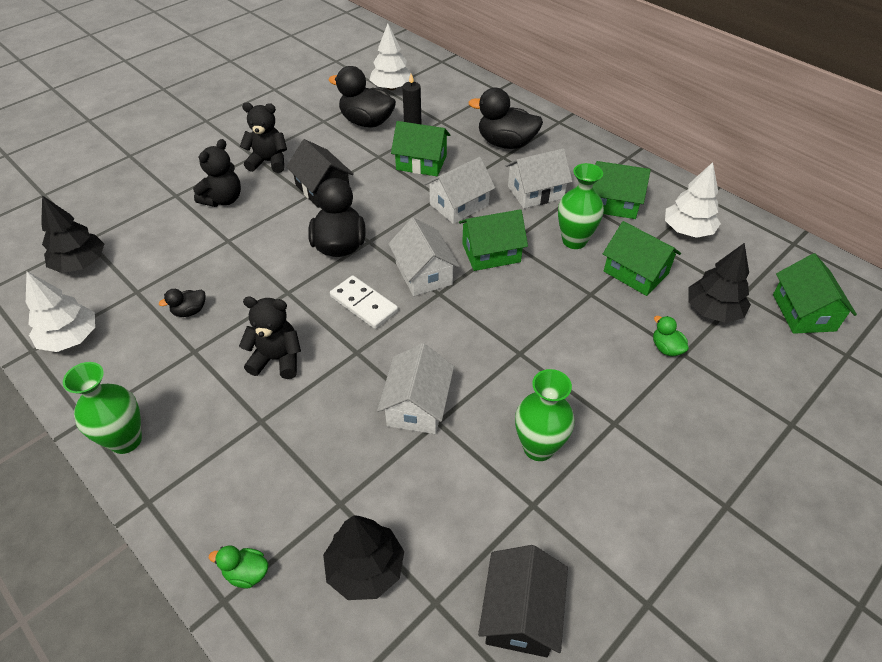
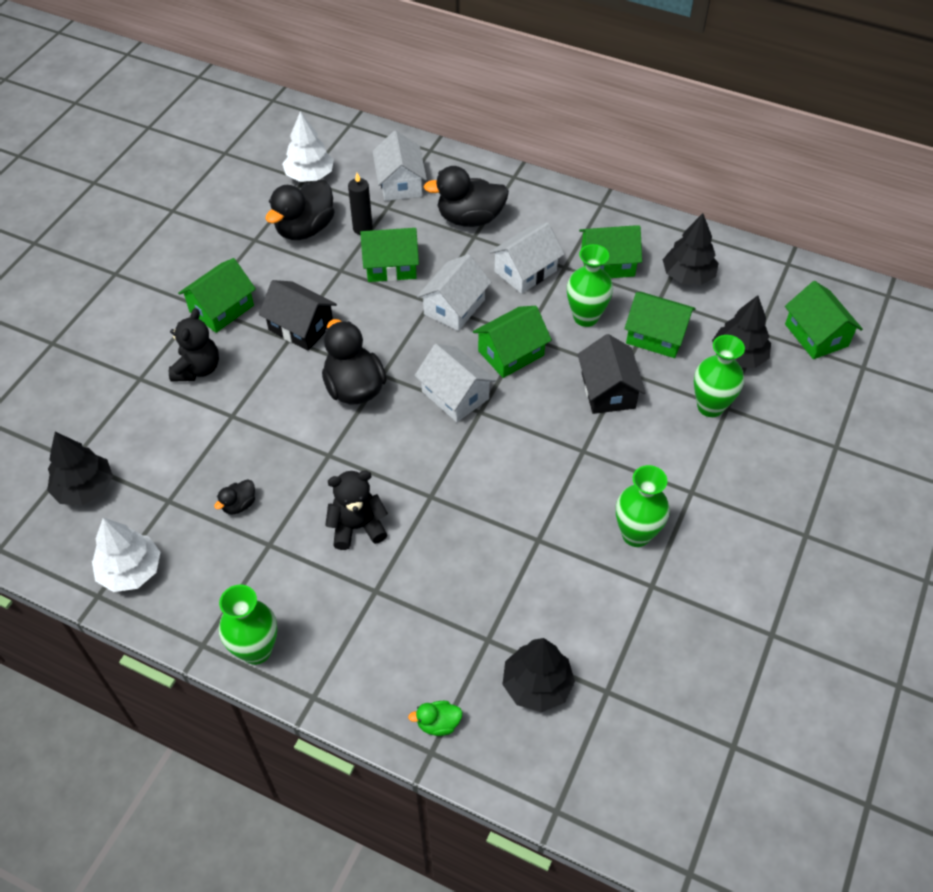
camera: 20 degrees left, 5 degrees up
(269, 162) = (221, 309): black teddy bear -> green house
(363, 304) = (412, 445): white domino -> none
(367, 122) = (305, 229): black duck -> black duck turned 60 degrees counterclockwise
(417, 405) = (513, 530): white house -> white house (400, 183)
(520, 613) = (677, 675): black house -> black house (608, 390)
(666, 348) = (710, 406): green duck -> green vase
(687, 230) = (688, 275): white tree -> black tree

